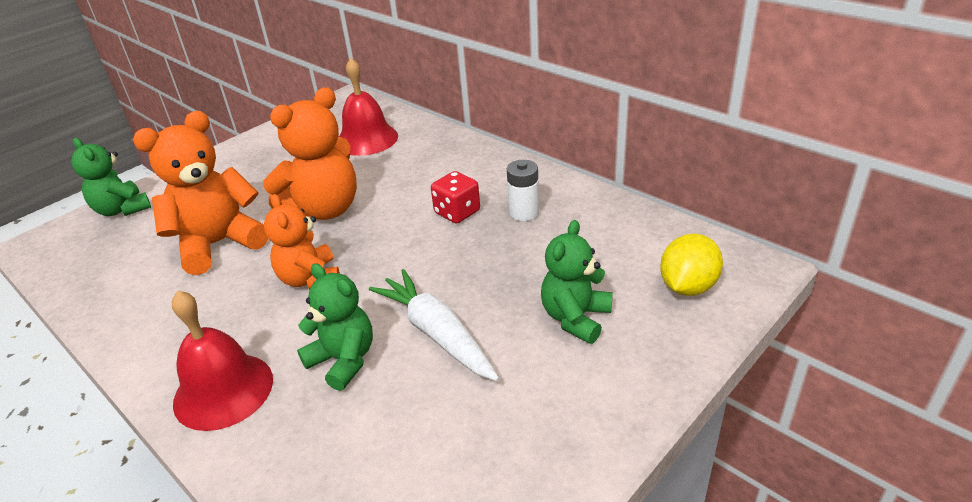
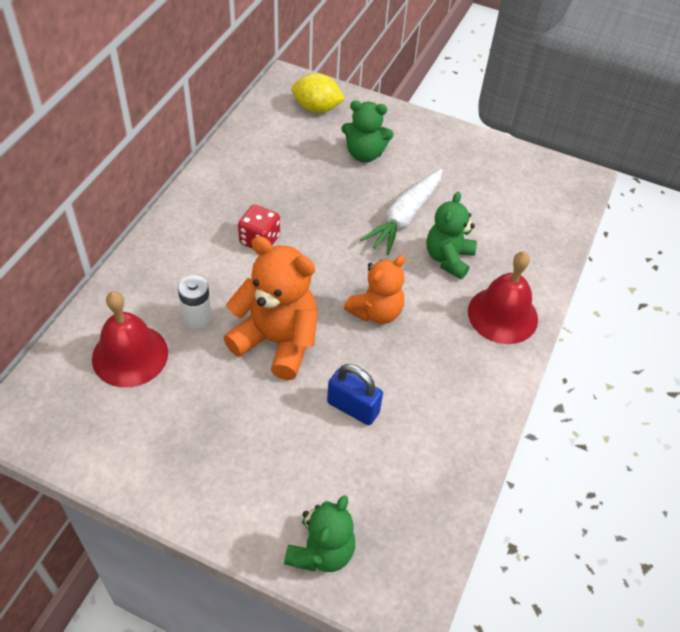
camera: 115 degrees left, 15 degrees up
(218, 244) = (353, 407): orange teddy bear -> blue padlock
(524, 212) = (251, 198): white battery -> white battery (197, 318)

